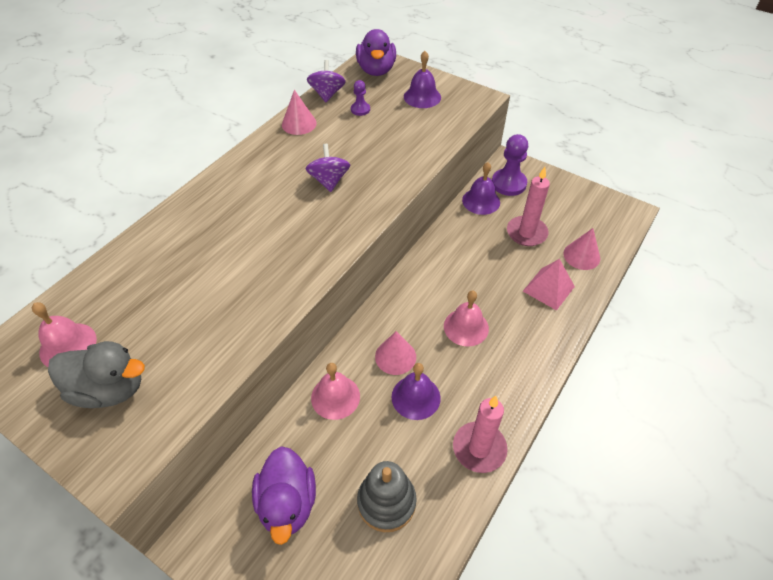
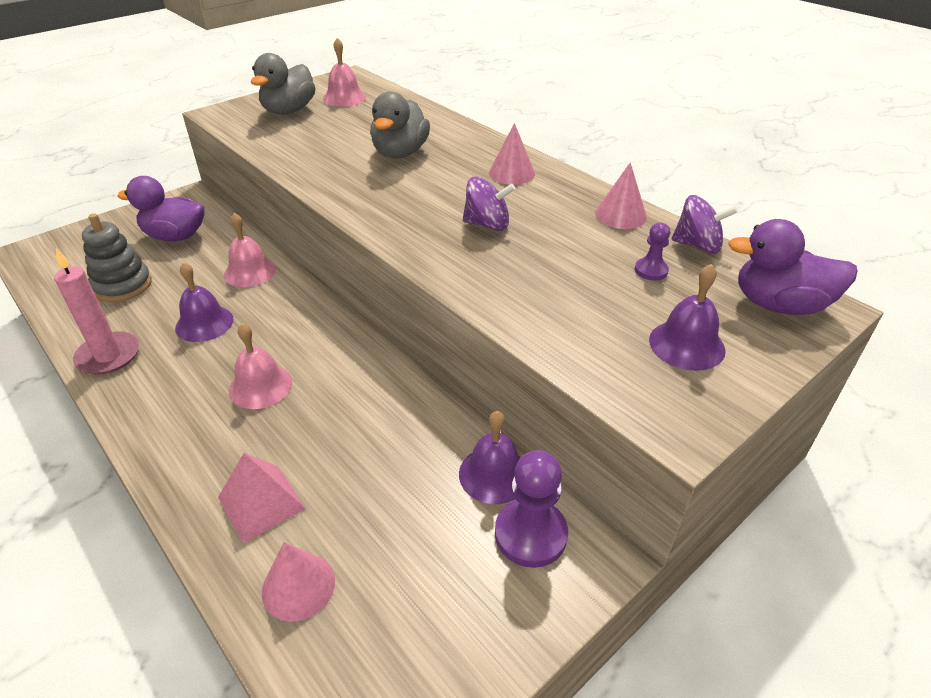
camera: 105 degrees right, 10 degrees down
(217, 256) = (400, 153): none -> grey duck
(395, 356) = (264, 318): pink cone -> pink cone (511, 173)
(526, 233) = (391, 516): pink candle -> none

